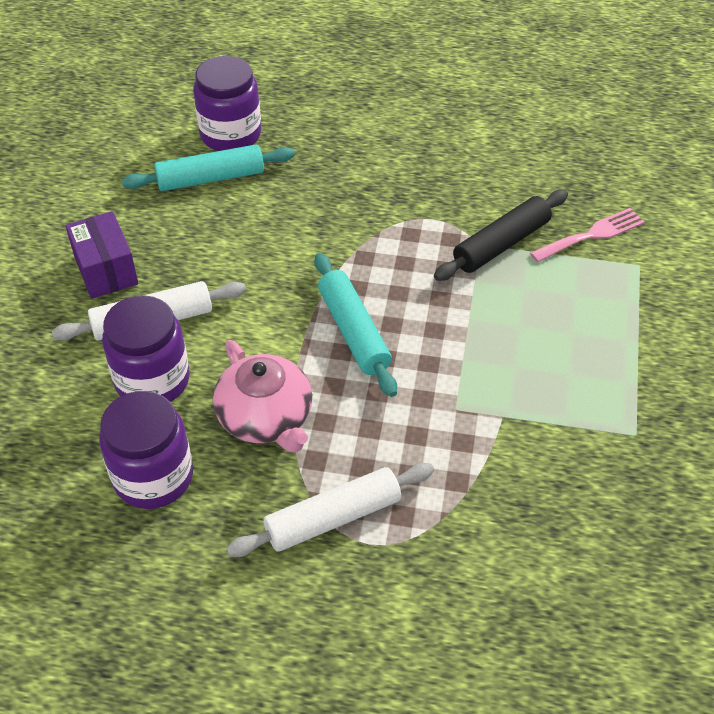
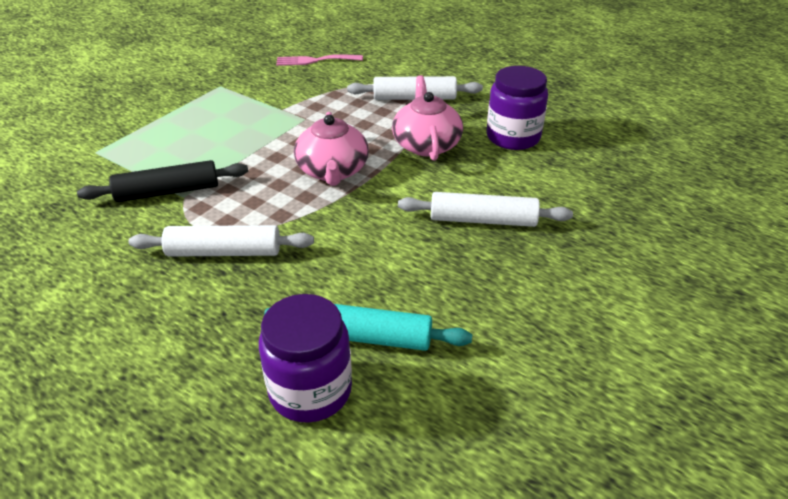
camera: 155 degrees left, 10 degrees down
(106, 270) = (512, 273): purple box -> none
(152, 380) = (496, 183): purple jar -> none
(354, 331) = (332, 171): turquoise rolling pin -> pink teapot
(382, 204) = (224, 252): none -> white rolling pin
(592, 235) = (96, 178): pink fork -> pink fork (315, 60)

